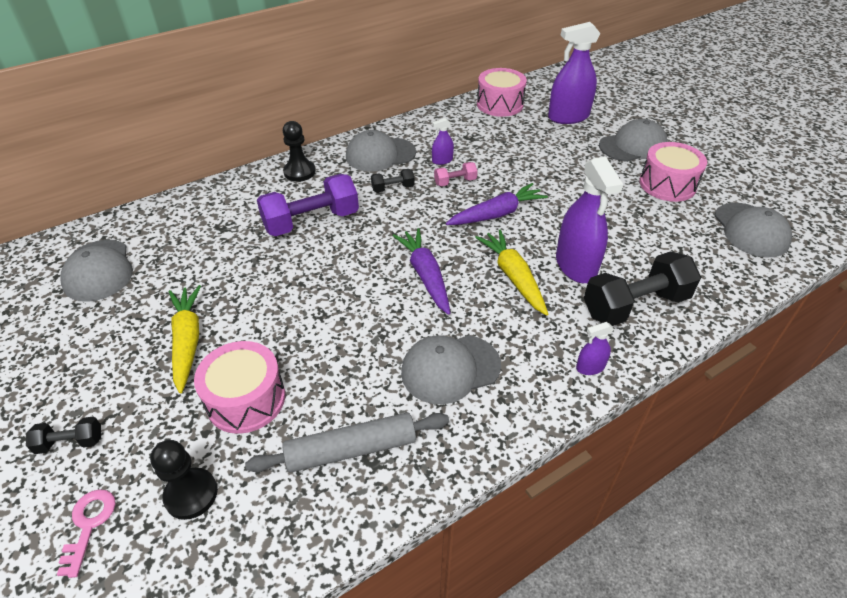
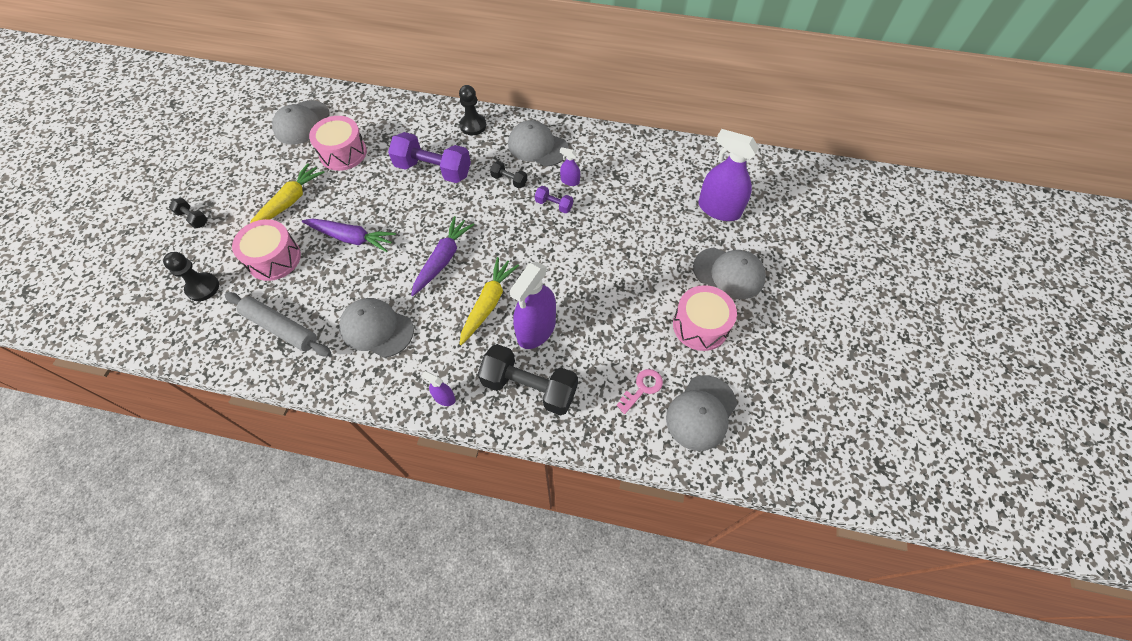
camera: 45 degrees right, 15 degrees up
(89, 524) = (159, 266): pink key -> pink key (642, 388)
(455, 182) = (554, 205): pink dumbbell -> purple dumbbell
(497, 214) = (544, 251): purple carrot -> purple carrot (351, 238)
(500, 104) = (682, 159): pink drum -> pink drum (343, 153)

